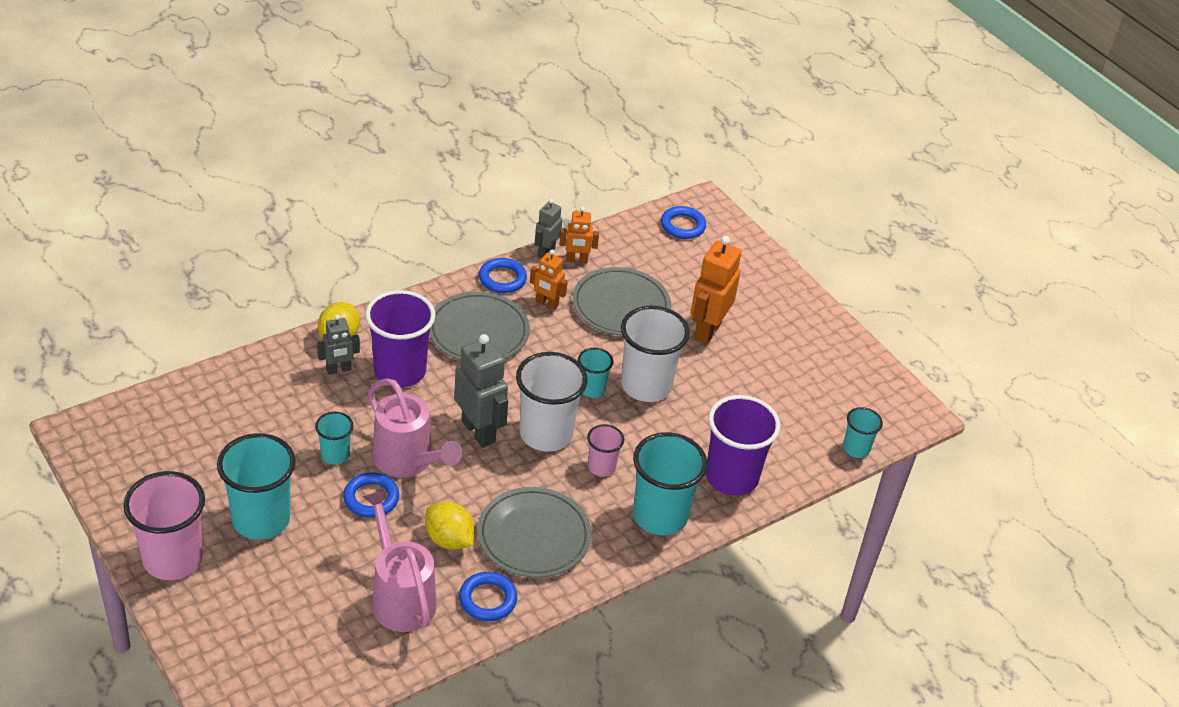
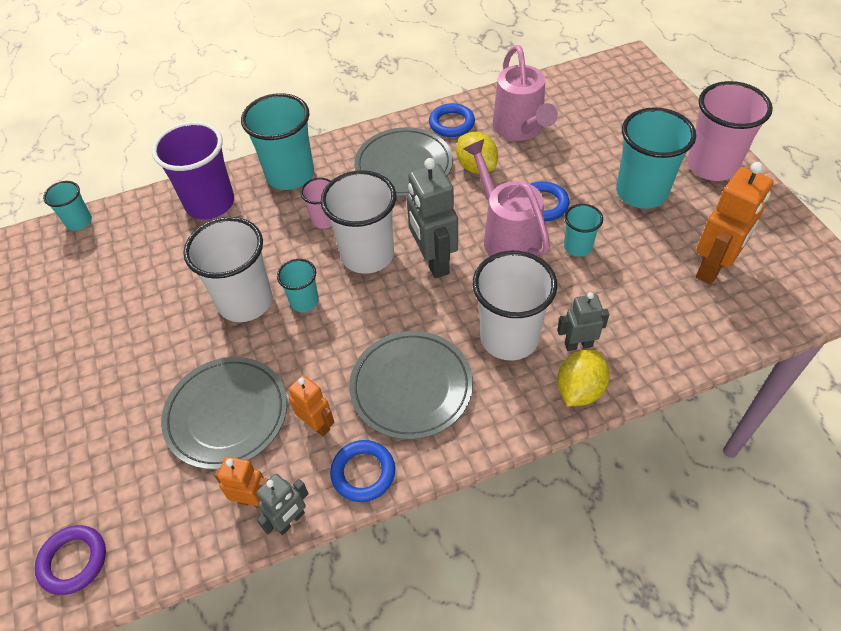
camera: 160 degrees left, 10 degrees up
(400, 371) = (509, 337): purple cup -> white cup
(682, 226) = (73, 561): blue ring -> purple ring
(707, 331) = (142, 368): orange robot -> orange robot (713, 268)

